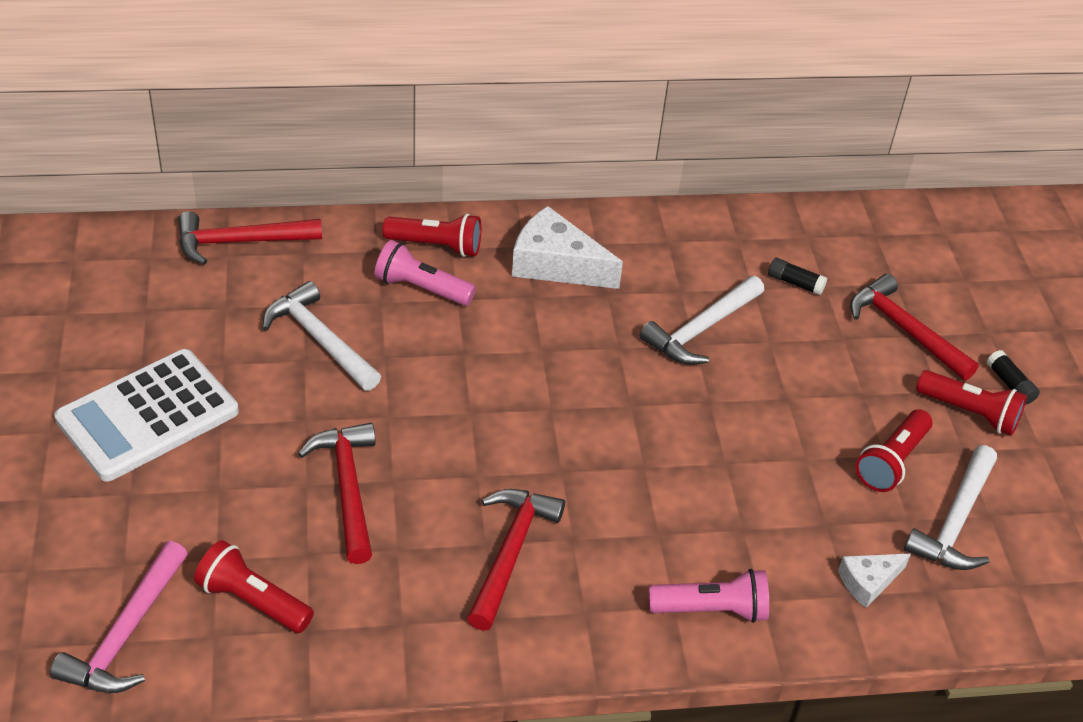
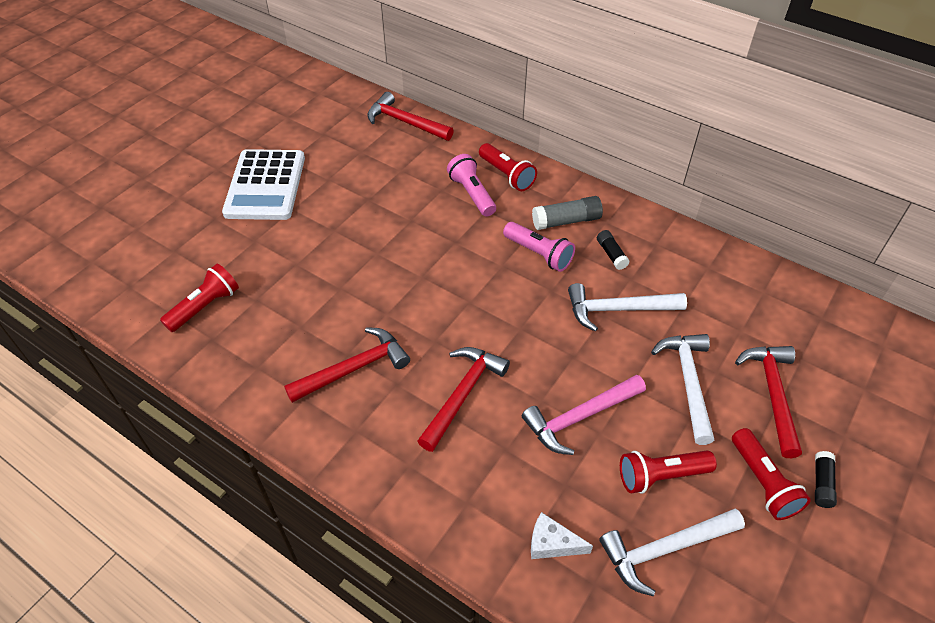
camera: 45 degrees right, 5 degrees up
(126, 634) = (137, 285): pink hammer -> pink hammer (580, 418)
(148, 416) = (265, 185): white calculator -> white calculator turned 90 degrees counterclockwise
(253, 600) = (205, 306): red flashlight -> red flashlight turned 60 degrees clockwise
(319, 339) = (387, 192): white hammer -> white hammer (688, 382)
(347, 488) = (313, 278): red hammer -> red hammer (462, 394)
(556, 264) = (566, 221): white cheese -> grey glue stick
(712, 610) = (429, 484): pink flashlight -> pink flashlight (539, 254)
(795, 283) = (719, 317): black glue stick -> black glue stick (611, 254)

